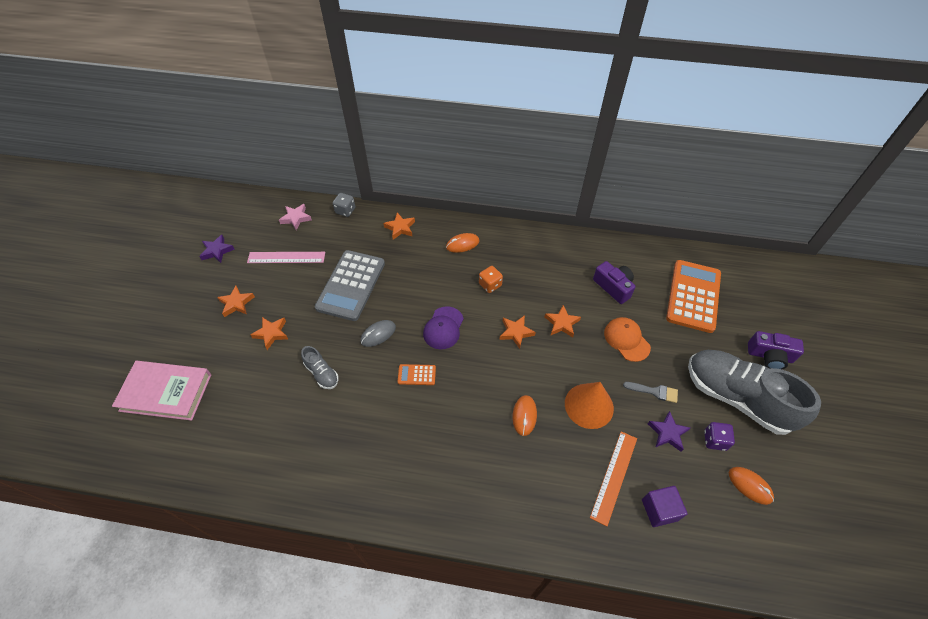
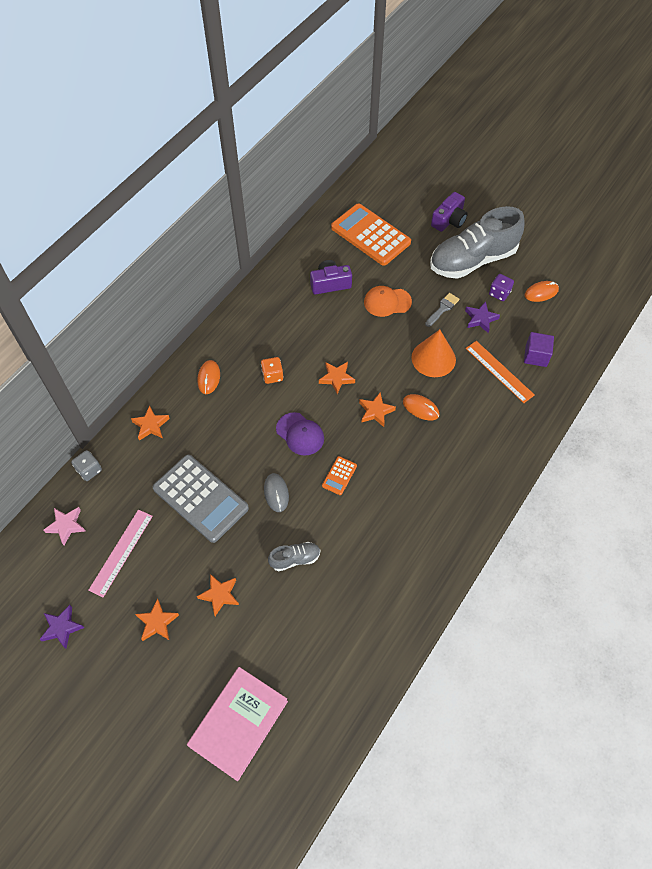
camera: 65 degrees left, 5 degrees up
(561, 323) = (346, 339): orange star -> orange star (376, 411)

